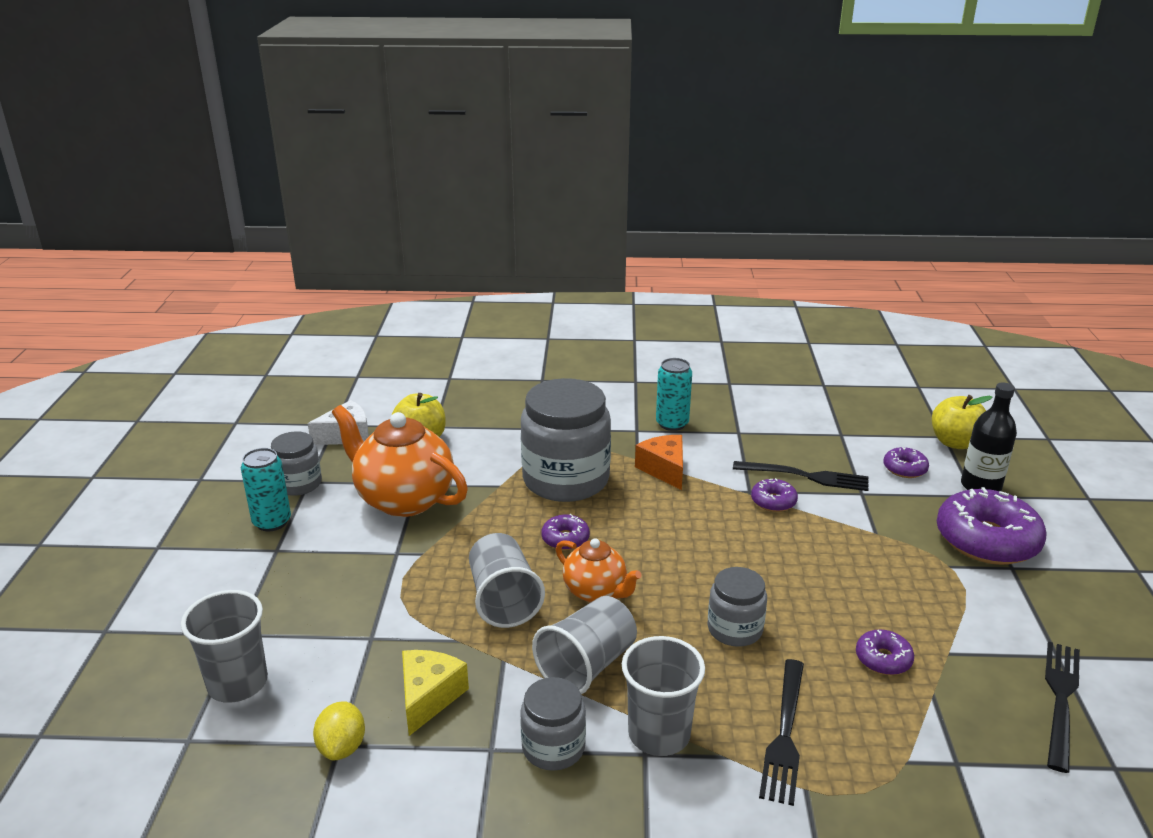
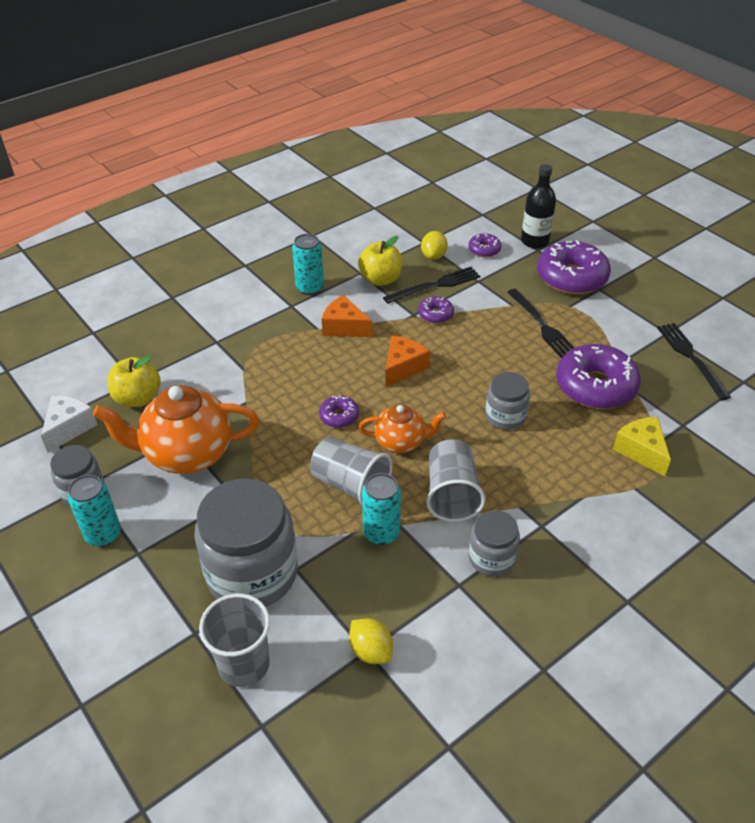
camera: 40 degrees left, 15 degrees up
(429, 697) = (384, 580): yellow cheese -> yellow cheese (641, 451)
(478, 656) = (381, 533): none -> turquoise can
(566, 479) = (287, 371): grey jar -> grey jar (252, 573)
(659, 734) = (536, 509): grey cup -> none
(679, 530) = (403, 367): none -> orange cheese
(785, 735) = (596, 464): black fork -> black fork (542, 326)
(837, 450) = (433, 256): none -> yellow lemon
(883, 659) = (595, 386): purple donut -> purple donut, size x2.11
(955, 442) = (492, 216): yellow apple -> yellow apple (380, 279)

